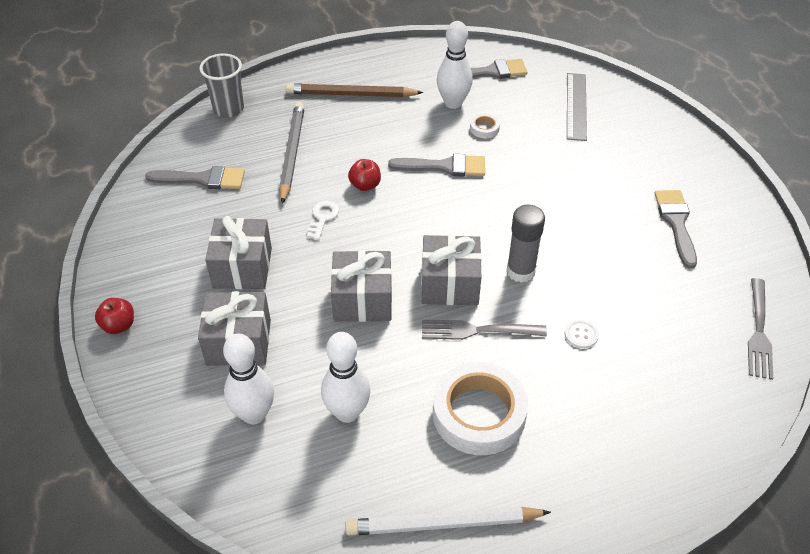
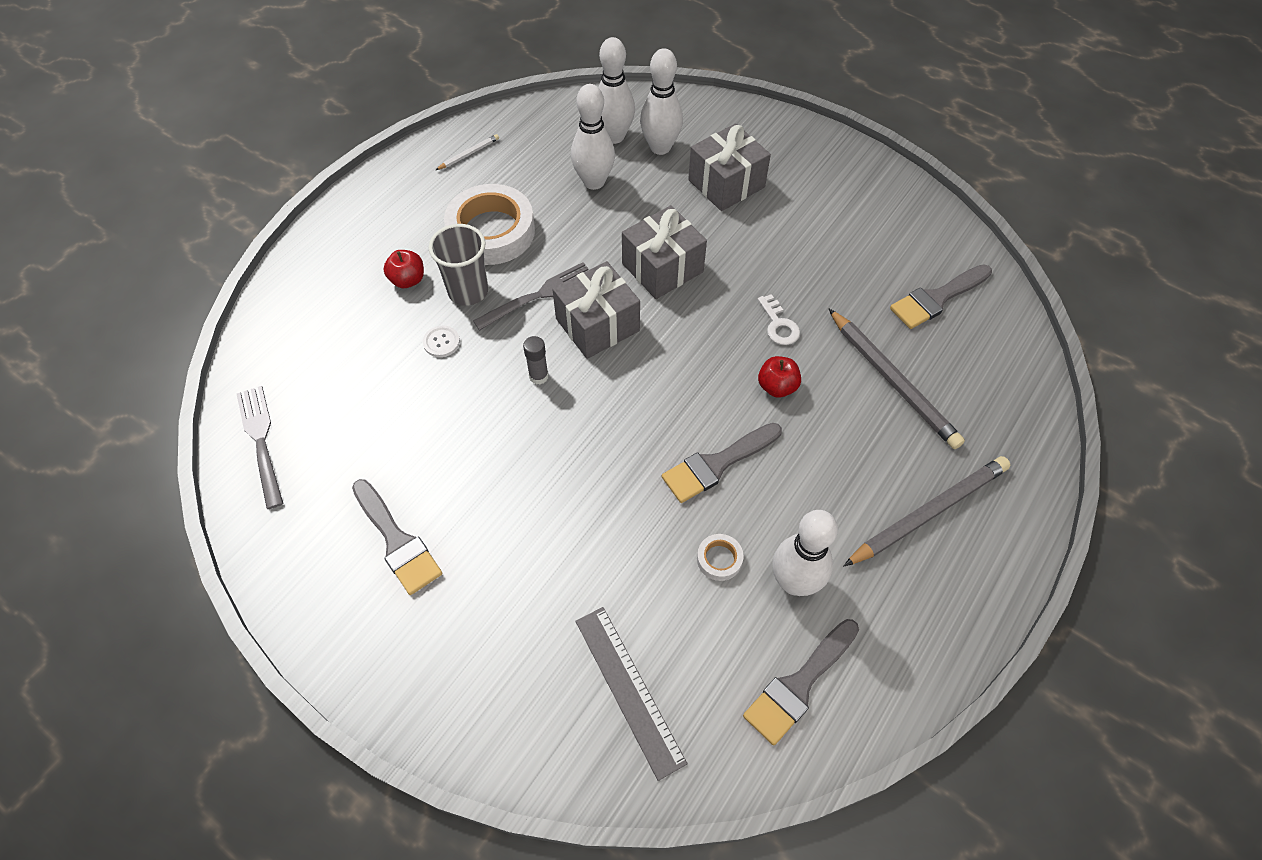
camera: 145 degrees right, 10 degrees up
(119, 325) = (829, 147): red apple -> red apple (408, 280)
(228, 109) = (1029, 398): grey cup -> grey cup (468, 291)
(242, 268) = (793, 238): grey gift -> none
(283, 454) = (614, 136): none -> white bowling pin
(351, 94) = (928, 512): brown pencil -> grey pencil
(443, 524) = (469, 154): white pencil -> white pencil, size x0.46
(520, 271) = (538, 376): grey glue stick -> grey glue stick, size x0.58

